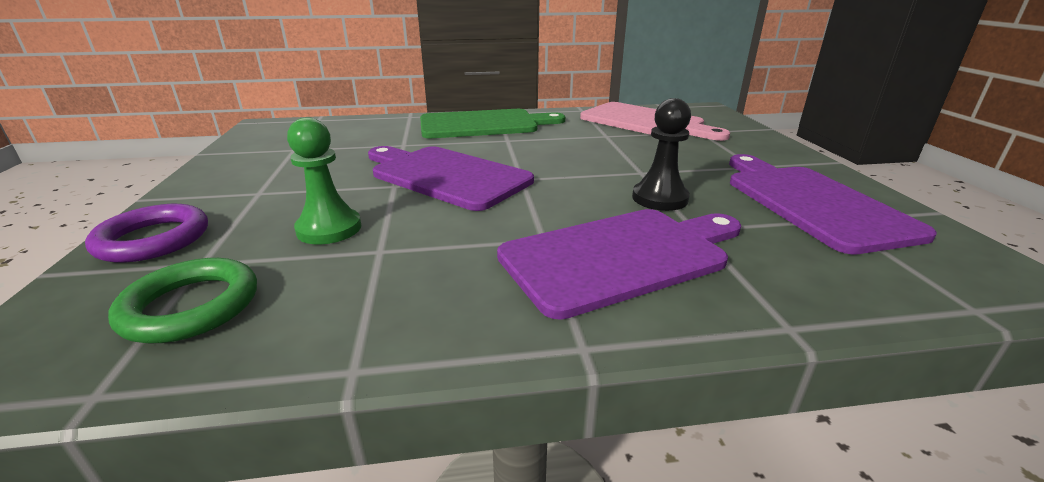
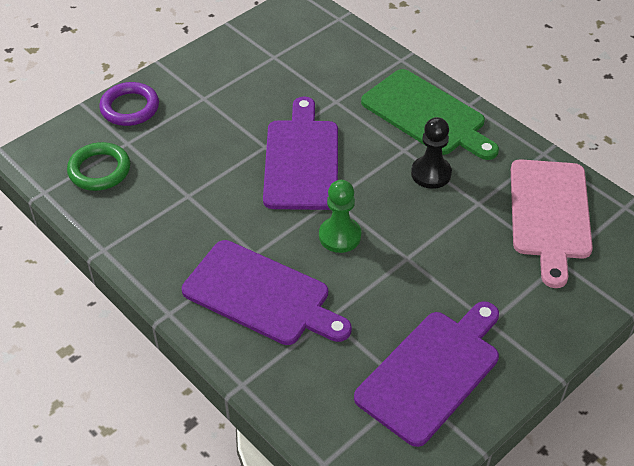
camera: 55 degrees right, 20 degrees up
(329, 229) = (191, 160): green pawn -> green pawn (340, 236)
(659, 198) = (363, 285): black pawn -> black pawn (431, 173)

